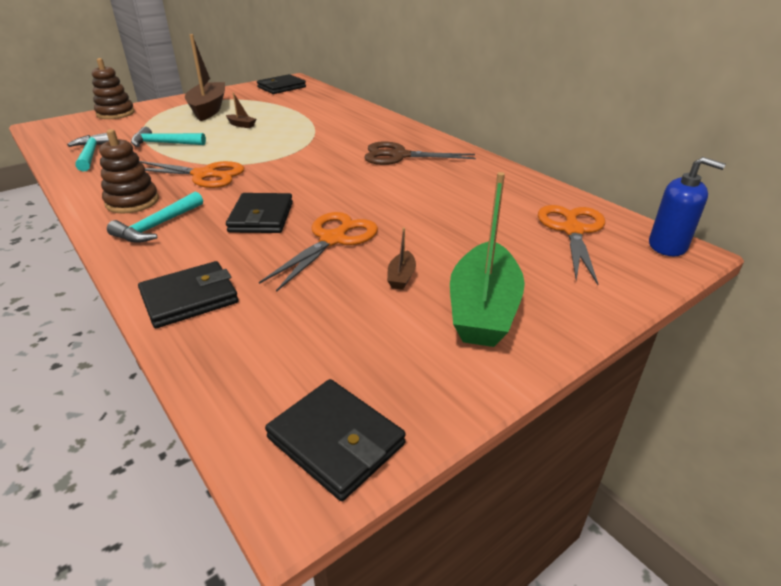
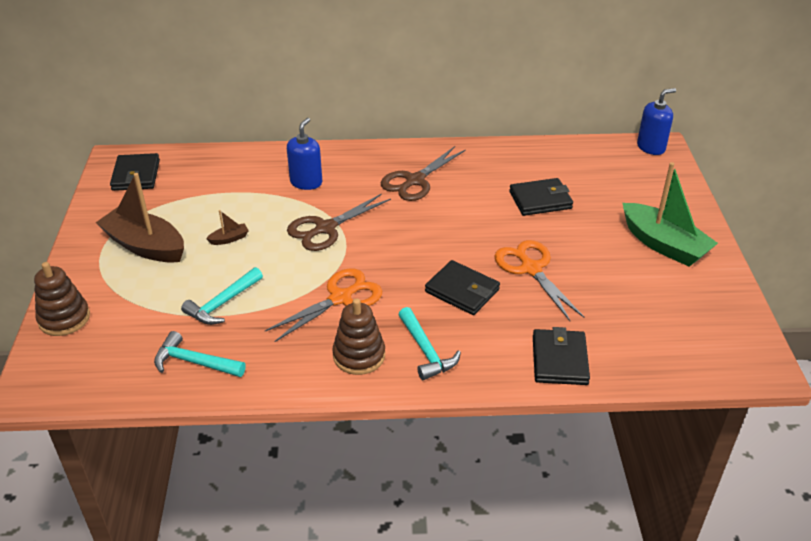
camera: 55 degrees left, 5 degrees up
(289, 146) = (325, 228): none -> brown scissors
(336, 441) = (740, 342): black wallet -> black wallet (540, 200)
(340, 125) = (306, 182): none -> blue soap dispenser
(401, 277) = (605, 259): brown boat -> none
(572, 230) = (605, 168): orange scissors -> none

